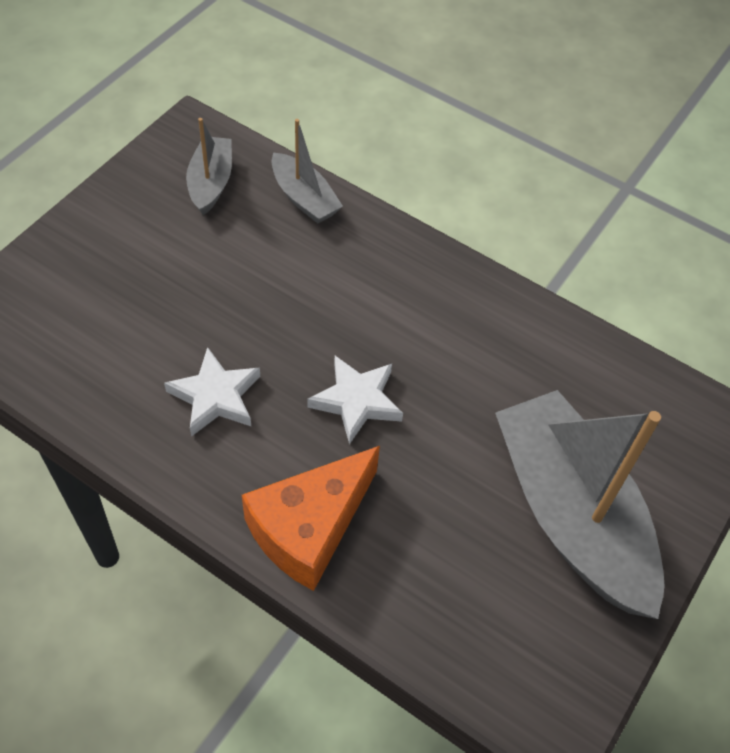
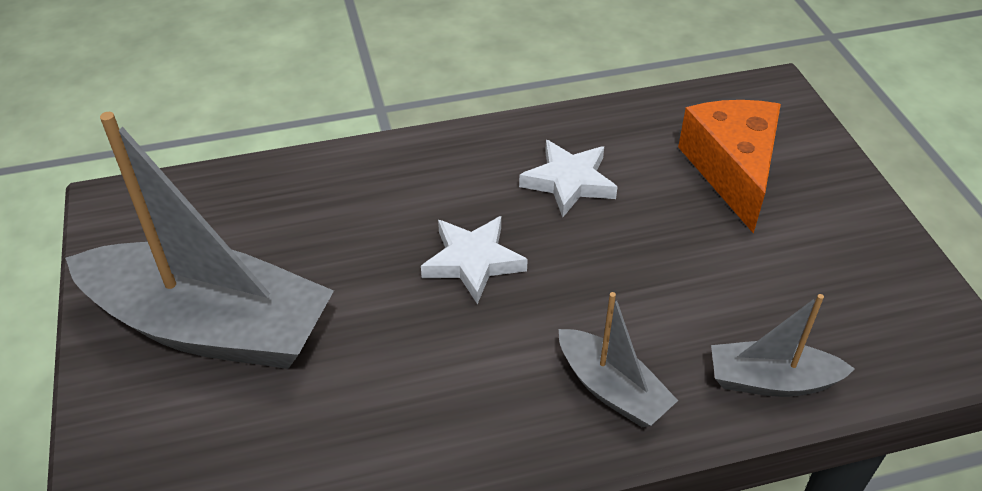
camera: 135 degrees right, 10 degrees down
(211, 183) = (853, 315): grey boat -> grey boat (612, 389)
(309, 528) = (398, 170): orange cheese -> orange cheese (732, 170)

